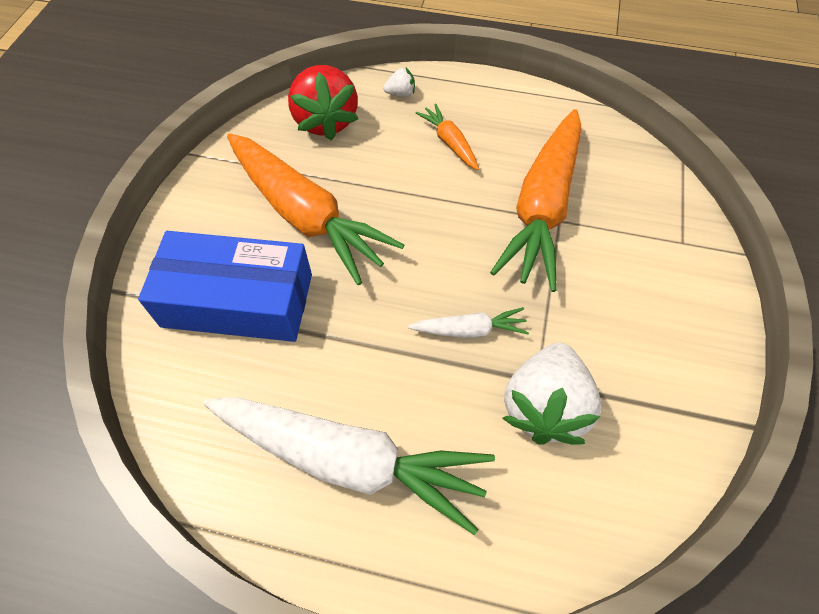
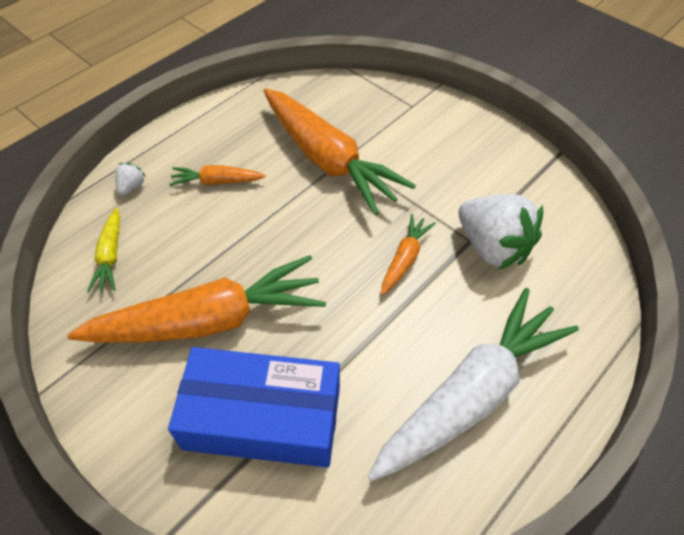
camera: 60 degrees left, 5 degrees down
(237, 300) = (263, 418): blue box -> blue box turned 60 degrees clockwise
(325, 121) = (110, 256): red strawberry -> yellow carrot
(469, 330) = (405, 259): white carrot -> orange carrot

